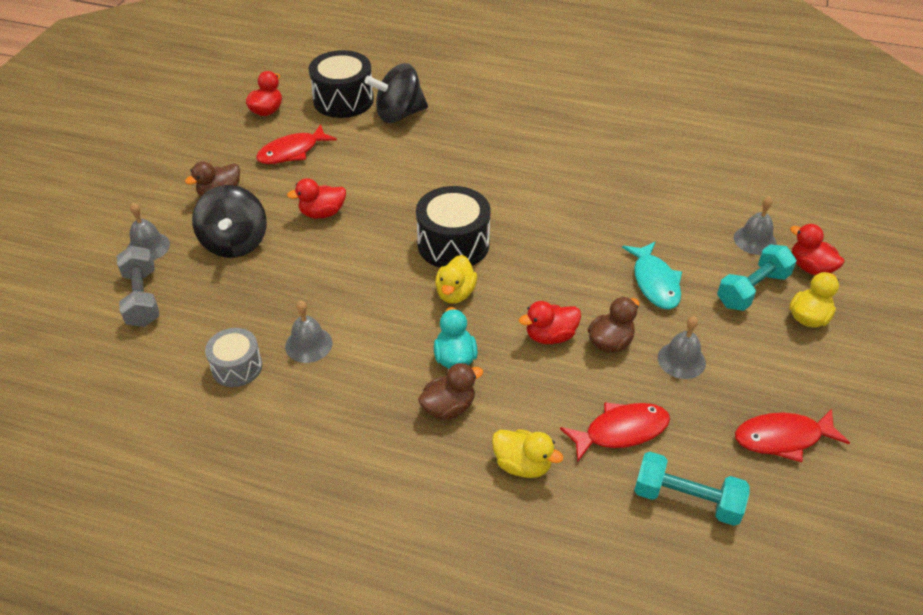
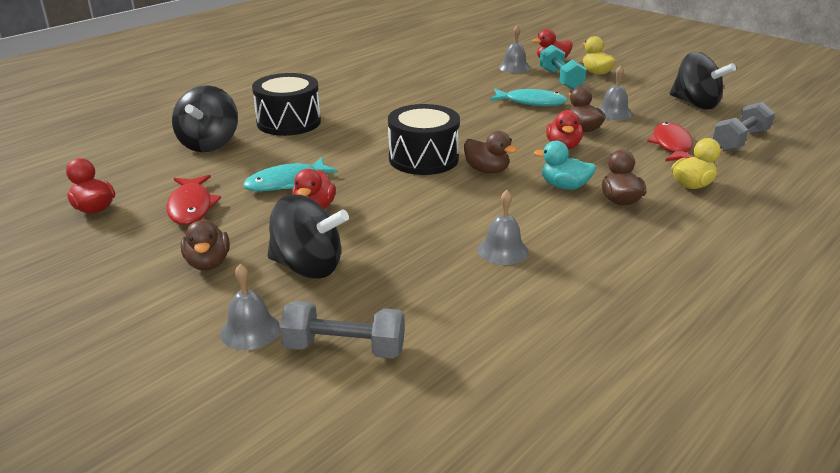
camera: 65 degrees left, 15 degrees down
(237, 367) = (508, 297): grey drum -> none
(343, 100) = (143, 164): black drum -> black drum (289, 122)
(357, 181) = (286, 182): none -> turquoise fish
(455, 293) = (487, 170): yellow duck -> brown duck
(687, 499) = (739, 141): turquoise dumbbell -> grey dumbbell
(782, 438) = (695, 104): red fish -> black spinning top

